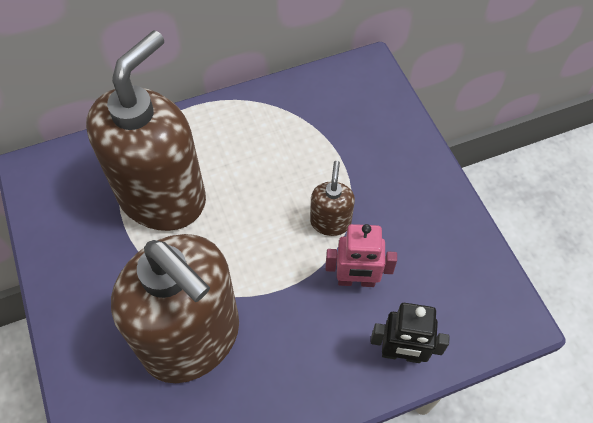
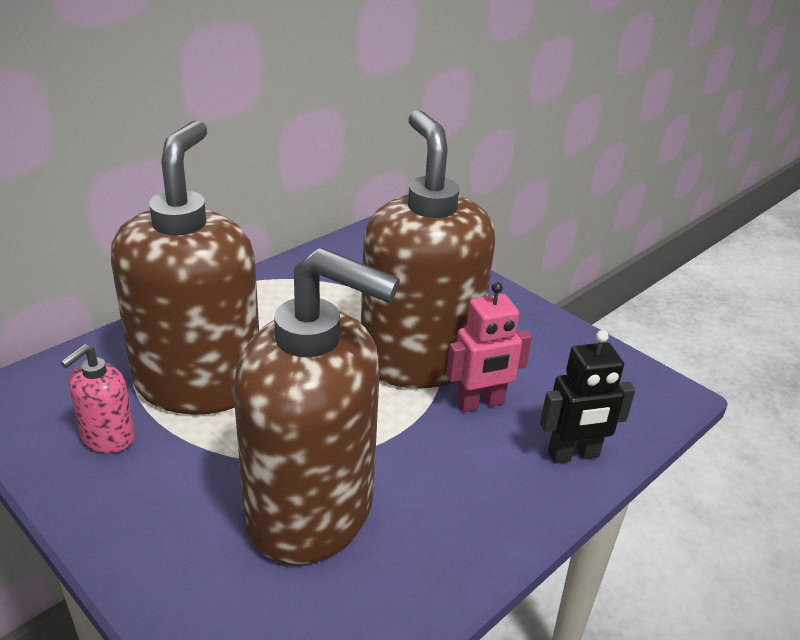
camera: 25 degrees left, 25 degrees down
(87, 229) = (107, 437): none -> pink soap dispenser
(330, 222) = (419, 360): brown soap dispenser -> brown soap dispenser, size x2.37

